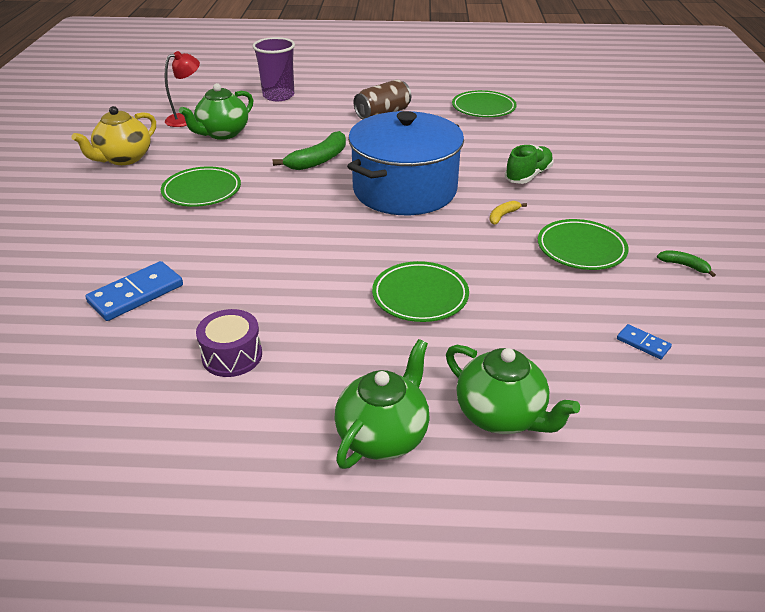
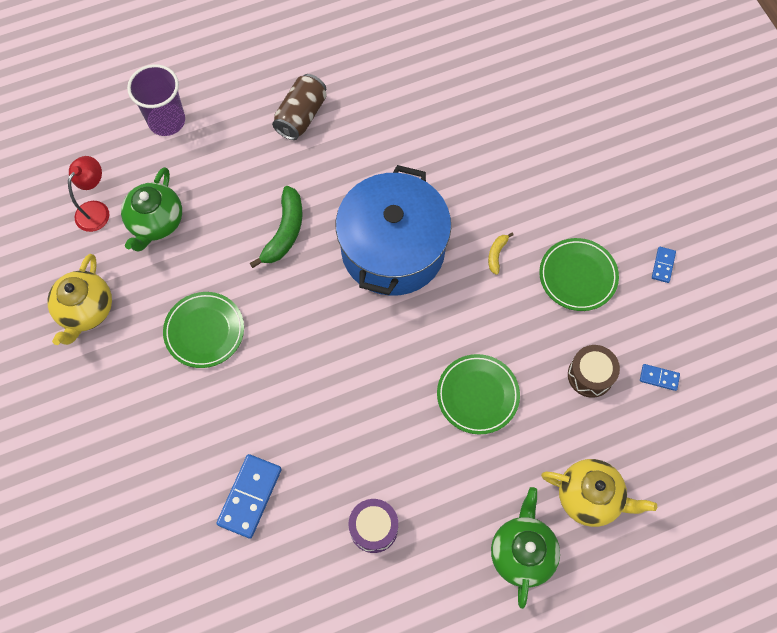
camera: 25 degrees left, 30 degrees up
(483, 108) = (399, 62): green plate -> none
(501, 415) = (590, 497): green teapot -> yellow teapot
(528, 175) = (493, 178): green shoe -> none
(557, 318) = (590, 375): none -> brown drum
(684, 266) = (663, 265): green banana -> blue domino

